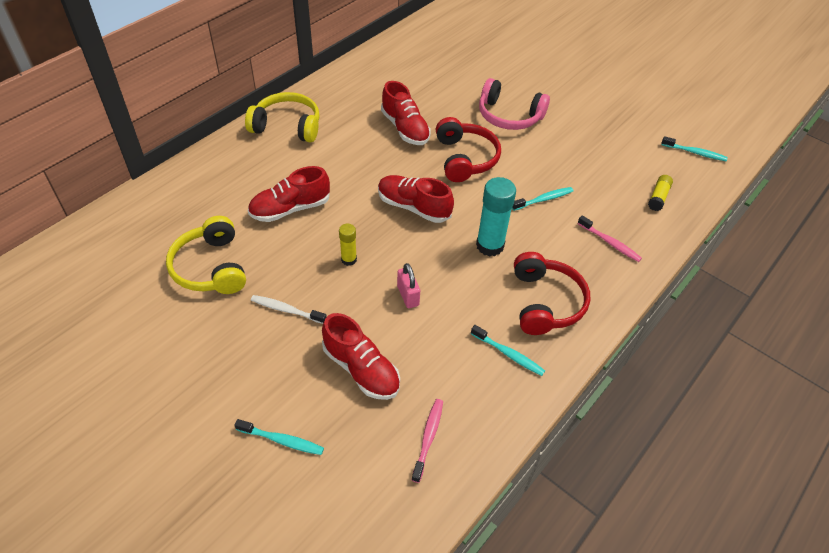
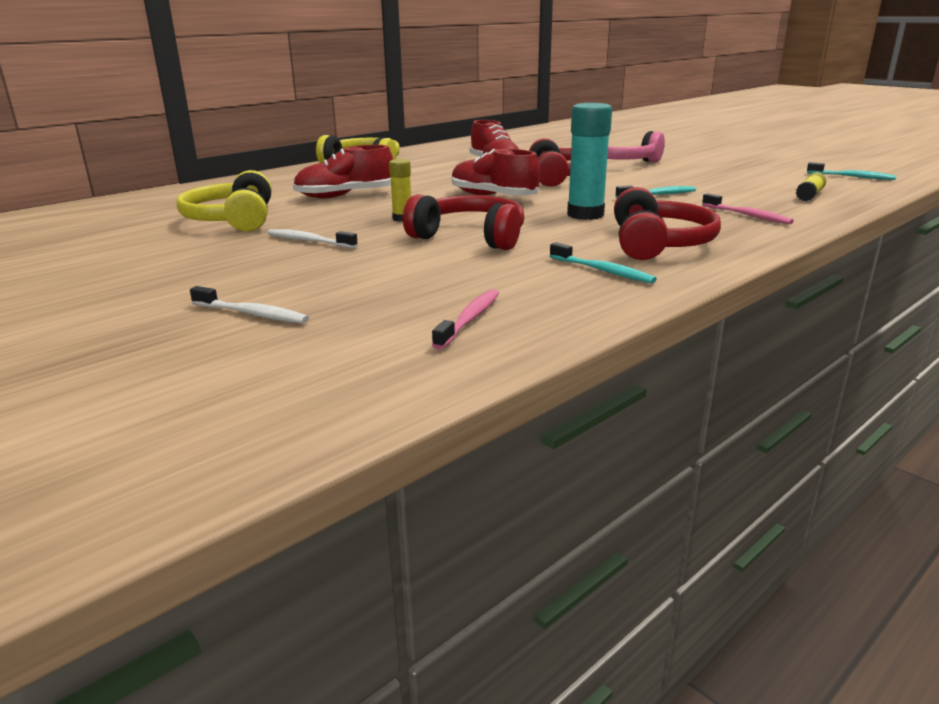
camera: 10 degrees right, 25 degrees down
(282, 440) = (252, 314): turquoise toothbrush -> white toothbrush
(361, 369) = (389, 274): red shoe -> none
(408, 296) = (470, 237): pink padlock -> red headphones

